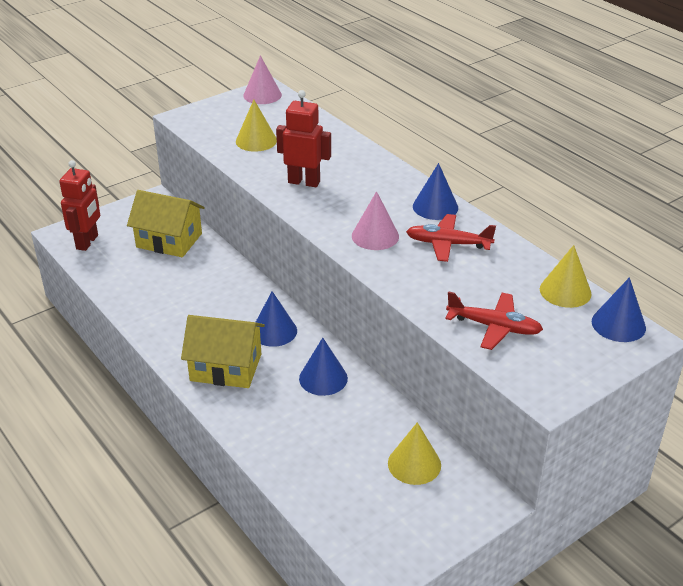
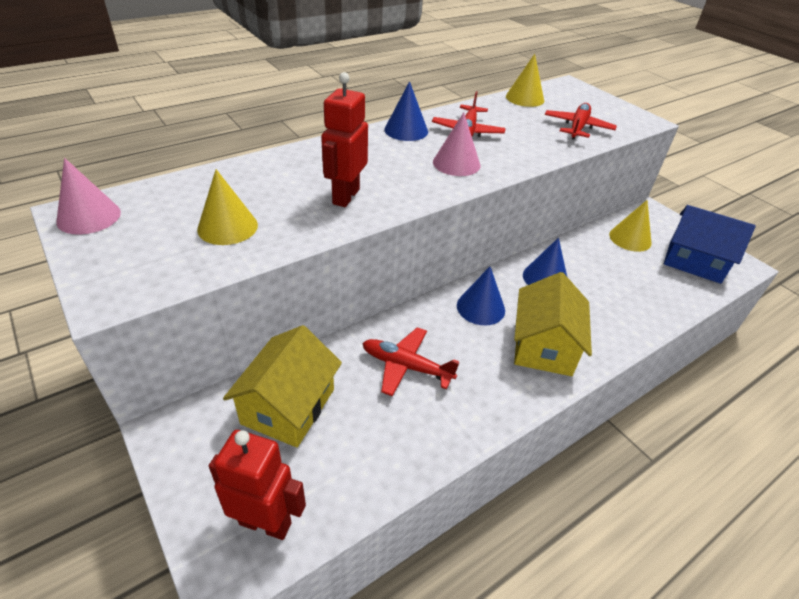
camera: 90 degrees left, 5 degrees up
(203, 289) = (406, 366): none -> red plane
(377, 520) = (694, 261): none -> blue house
(618, 324) = (558, 88): blue cone -> none

